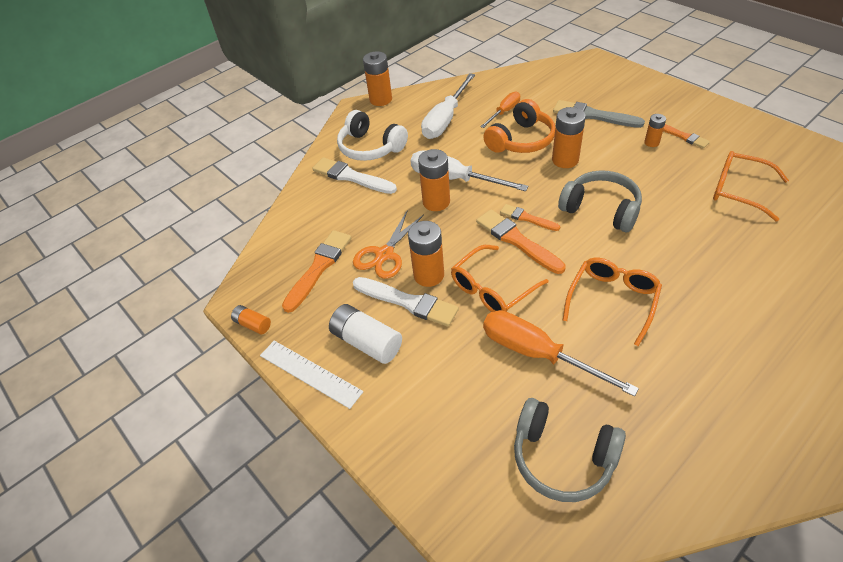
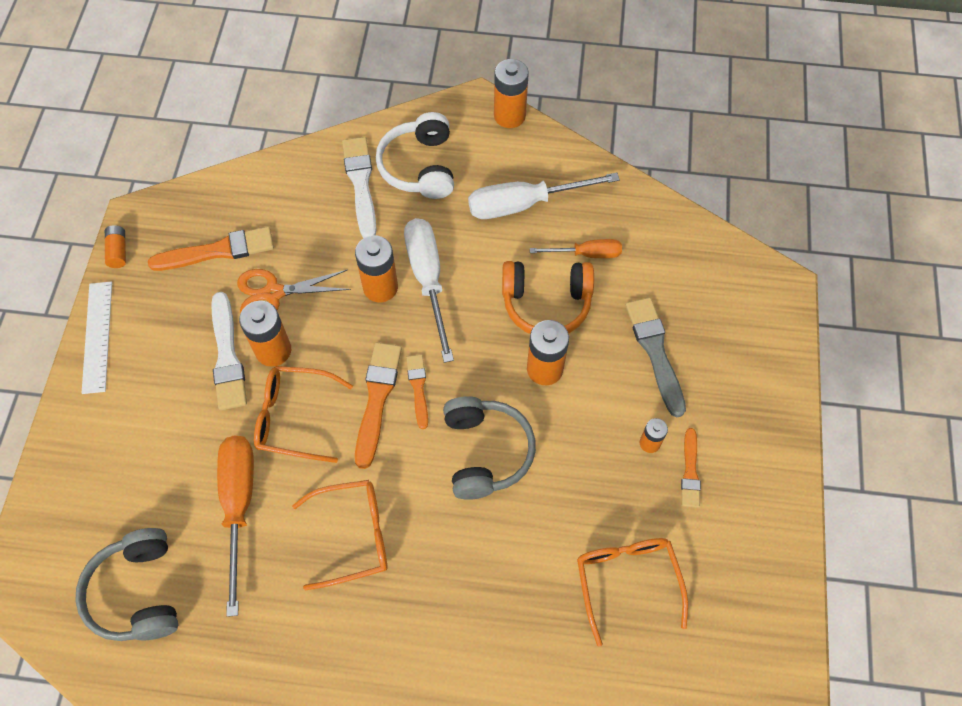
camera: 45 degrees right, 15 degrees up
(366, 342) = (158, 355): white battery -> none

